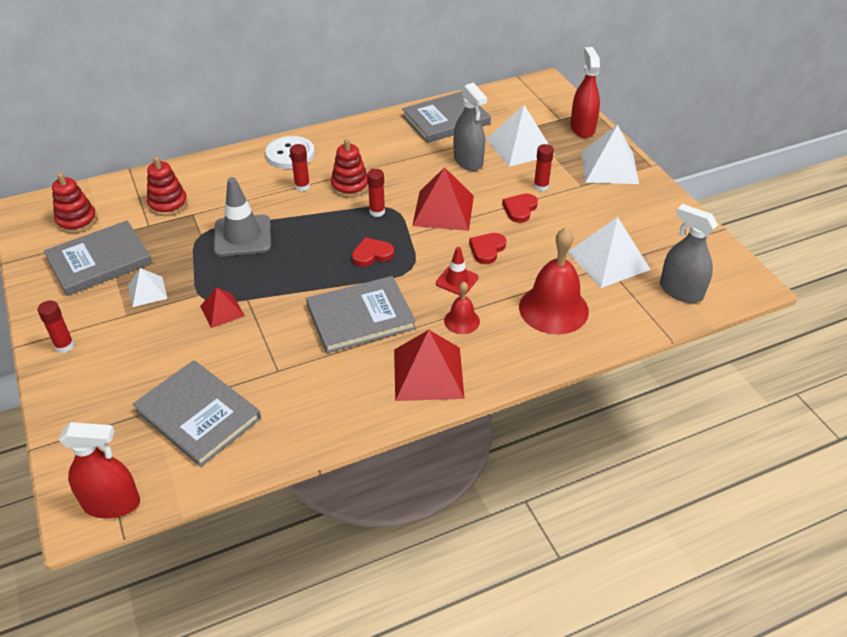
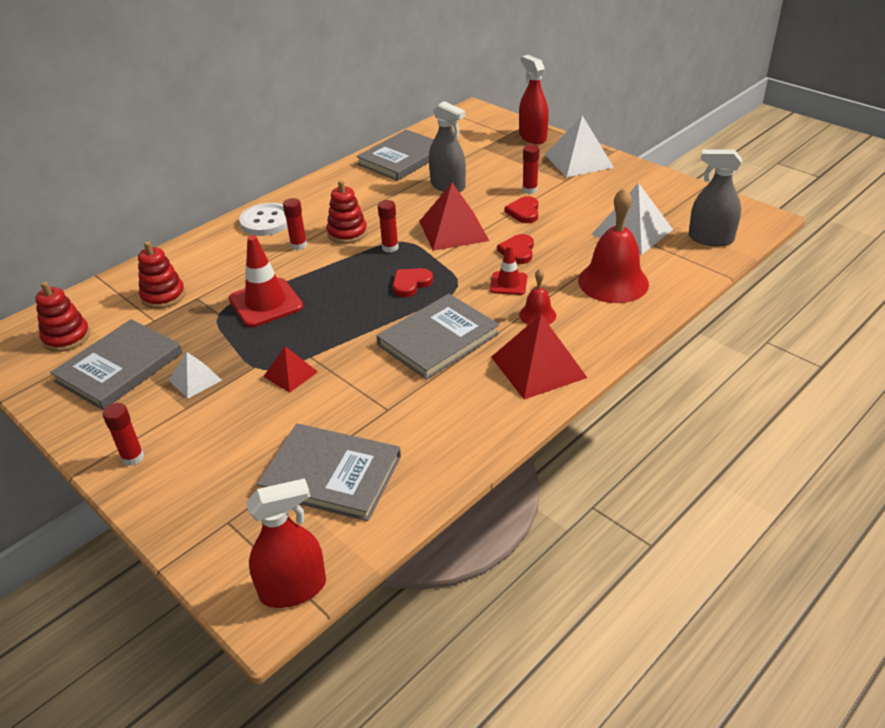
camera: 20 degrees left, 5 degrees down
(242, 236) = (266, 303): grey traffic cone -> red traffic cone
(520, 146) = (487, 163): white pyramid -> none

